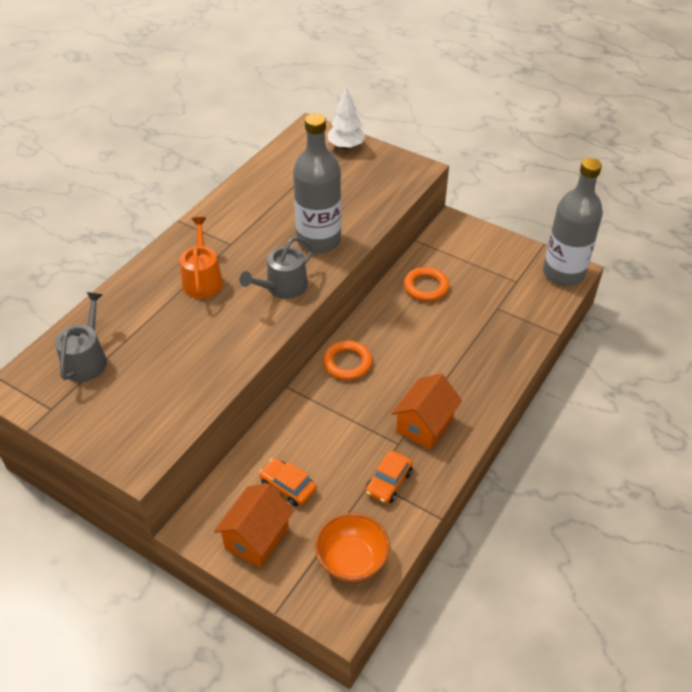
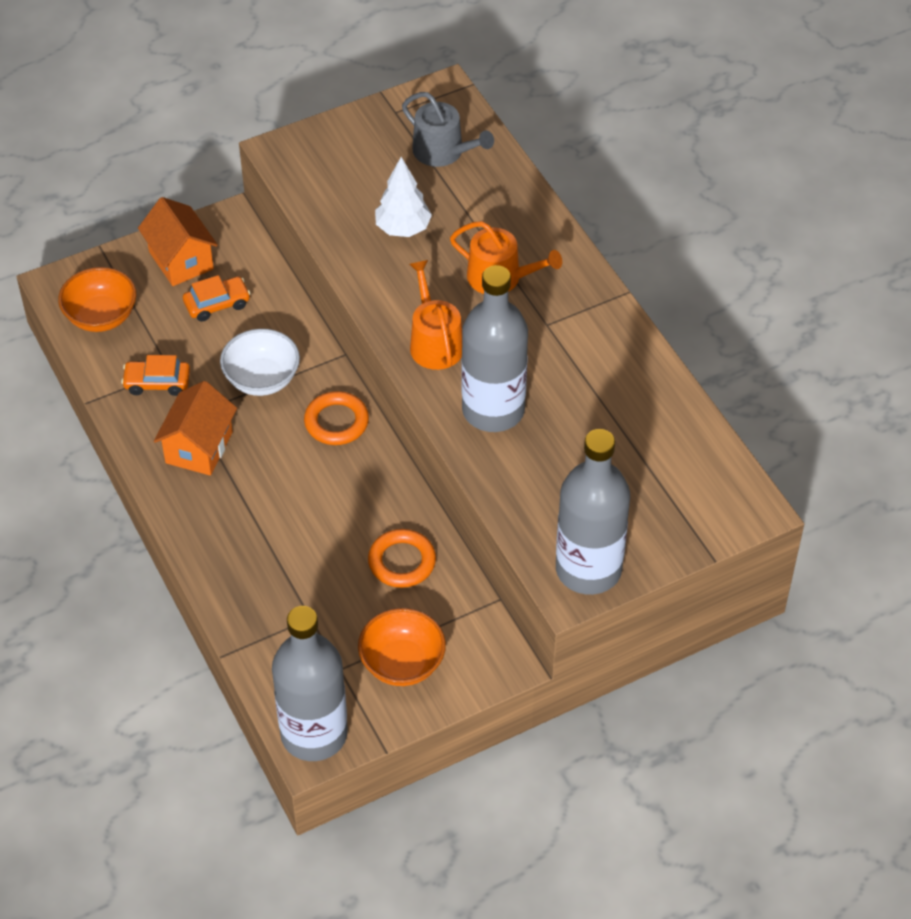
camera: 120 degrees right, 5 degrees up
(283, 287) = (434, 342): grey watering can -> orange watering can
(340, 421) = (262, 379): none -> white bowl
(346, 146) = (679, 530): white tree -> white tree (403, 228)
(388, 482) = (157, 382): orange car -> orange car turned 60 degrees counterclockwise
(399, 167) = (588, 569): none -> grey bottle
(424, 425) = (199, 447): orange house -> orange house turned 45 degrees clockwise
(489, 259) = (402, 663): none -> orange bowl

